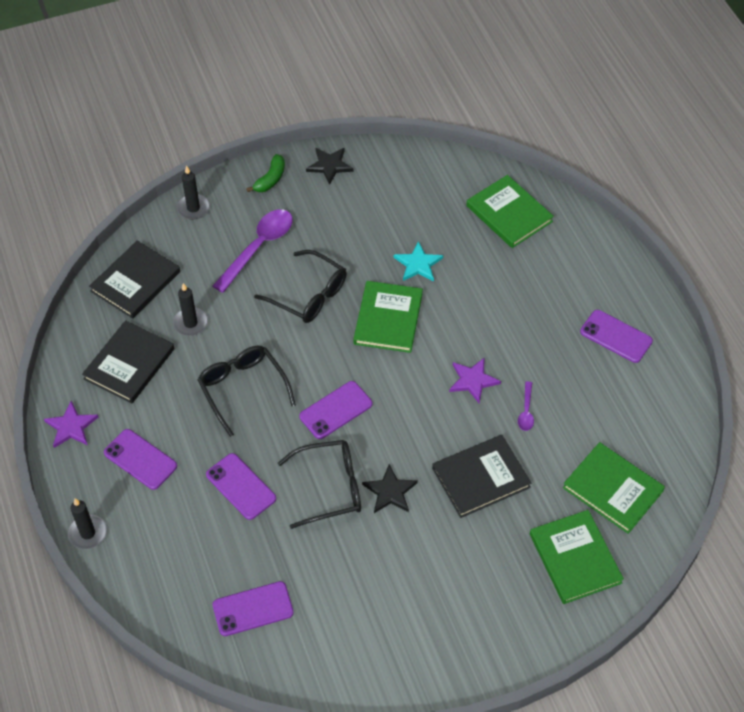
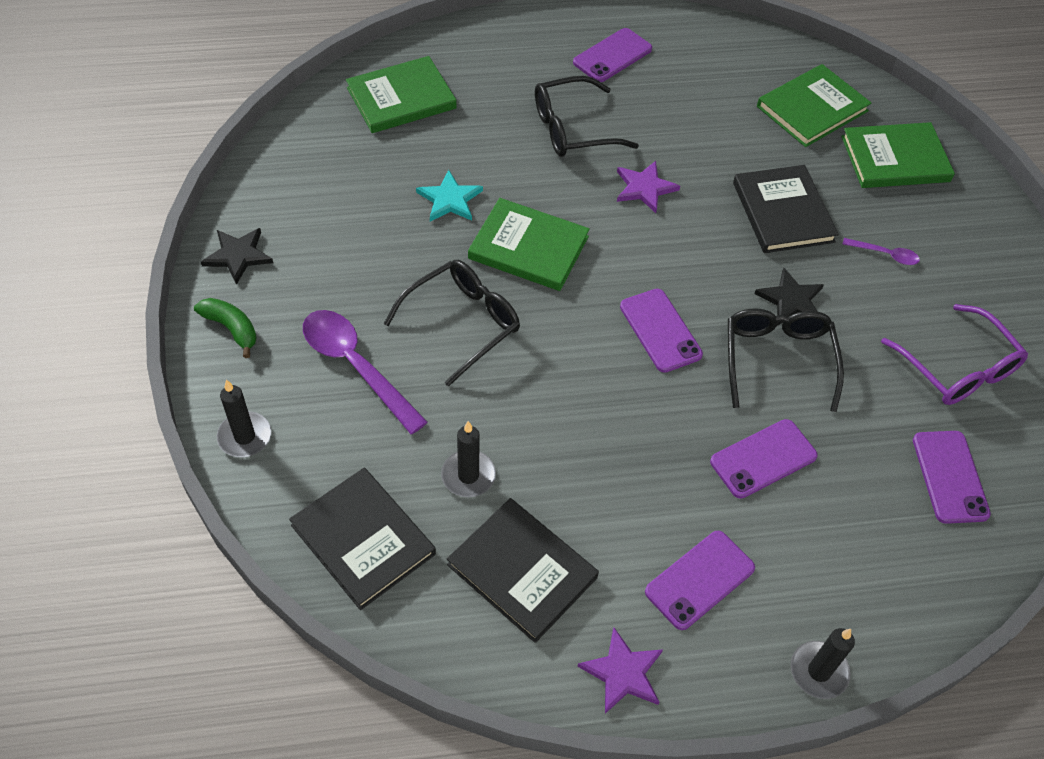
camera: 80 degrees left, 0 degrees up
(243, 389) = (603, 429): black glasses -> black glasses (573, 129)
(356, 613) = (957, 368): none -> purple glasses
(526, 411) = (698, 152): purple spoon -> purple spoon (885, 255)

